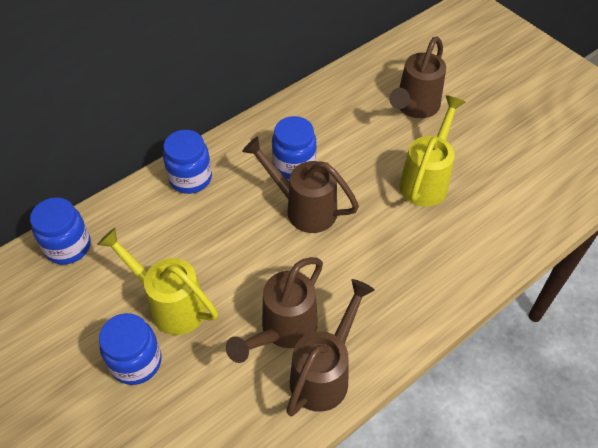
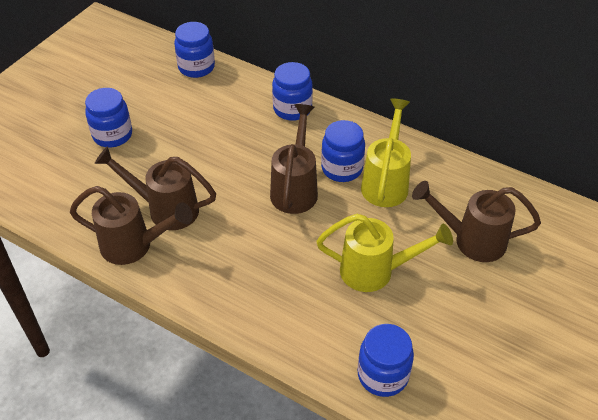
camera: 70 degrees right, 5 degrees down
(170, 304) = (167, 136): yellow watering can -> yellow watering can (386, 182)
(534, 210) = (382, 375): none -> blue jar

